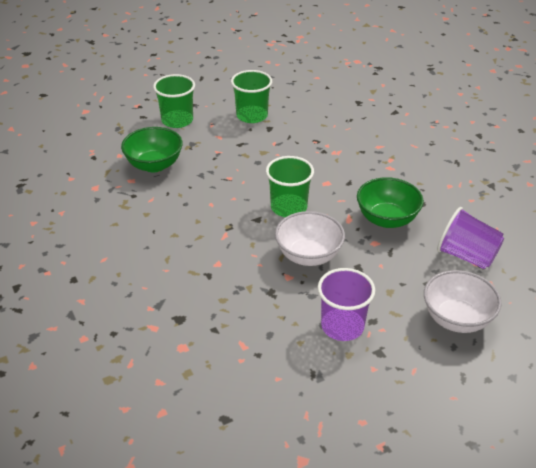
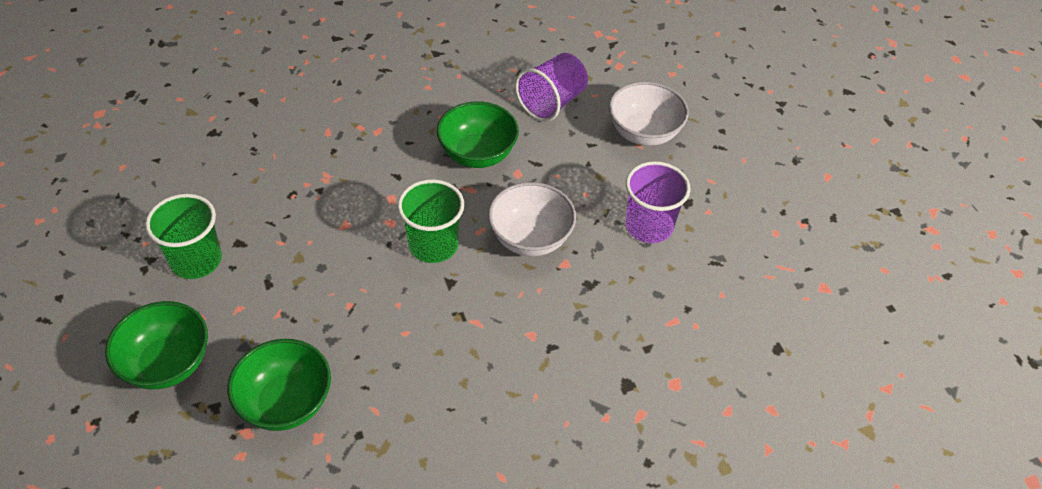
camera: 85 degrees left, 10 degrees up
(177, 120) = (167, 364): green cup -> green bowl

